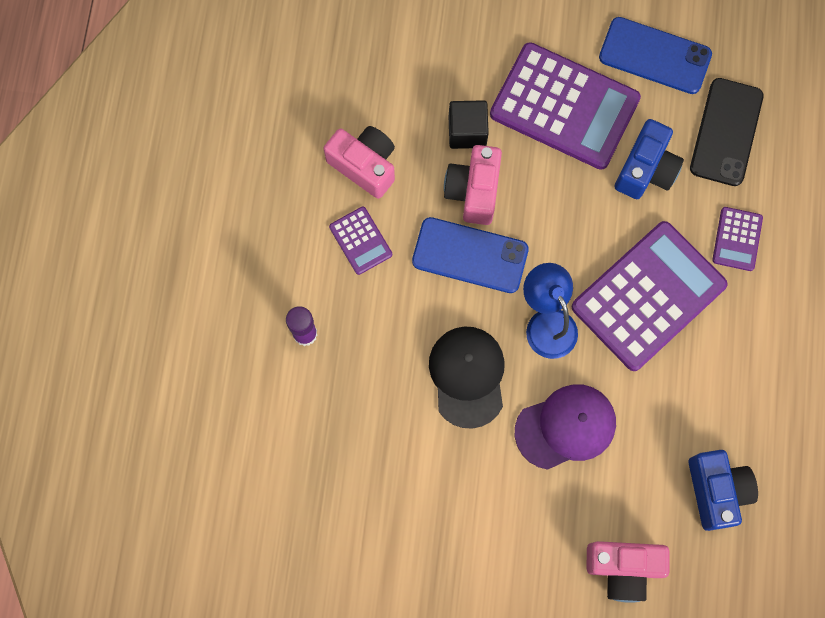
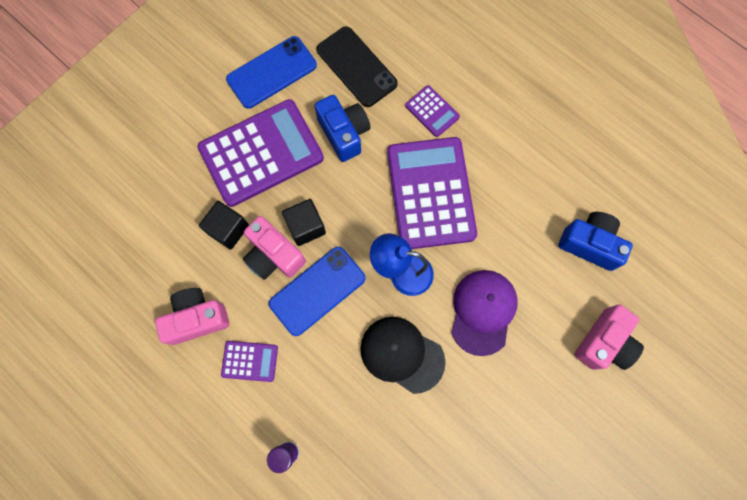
camera: 55 degrees left, 0 degrees up
(523, 201) = (306, 227): none -> black cube

